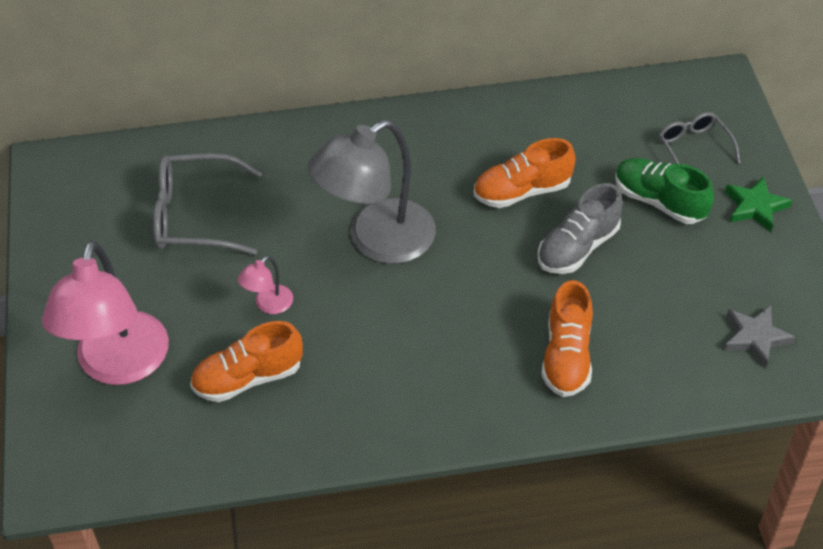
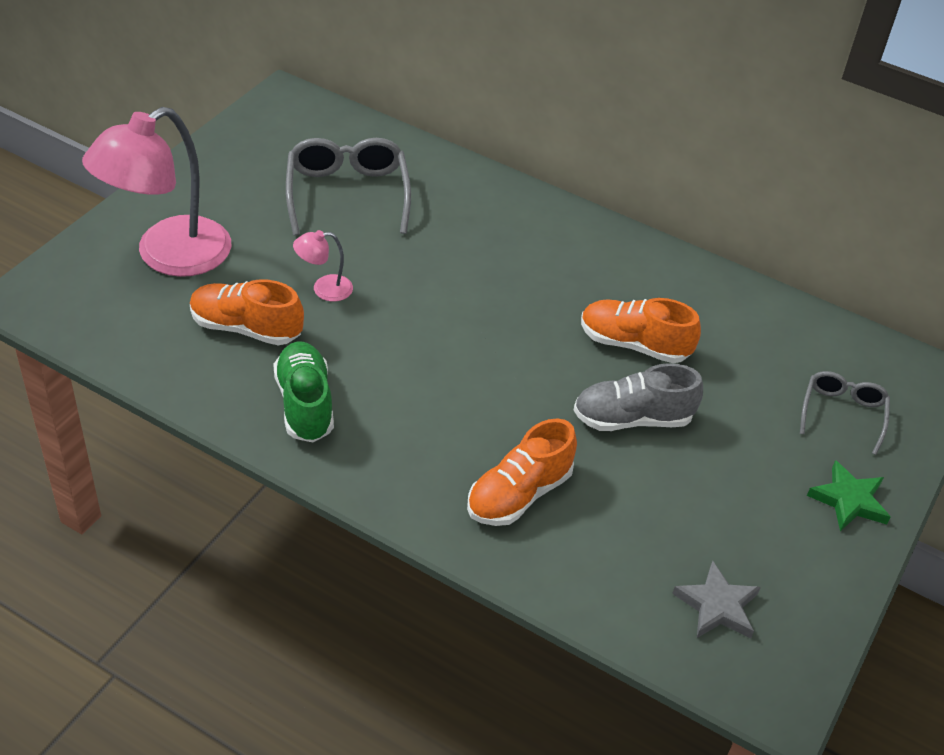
camera: 35 degrees right, 5 degrees down
(197, 216) = (347, 195): grey glasses -> grey glasses turned 45 degrees clockwise
(377, 241) = (464, 301): grey lamp -> none
(659, 201) = (755, 434): green shoe -> green shoe (305, 404)

